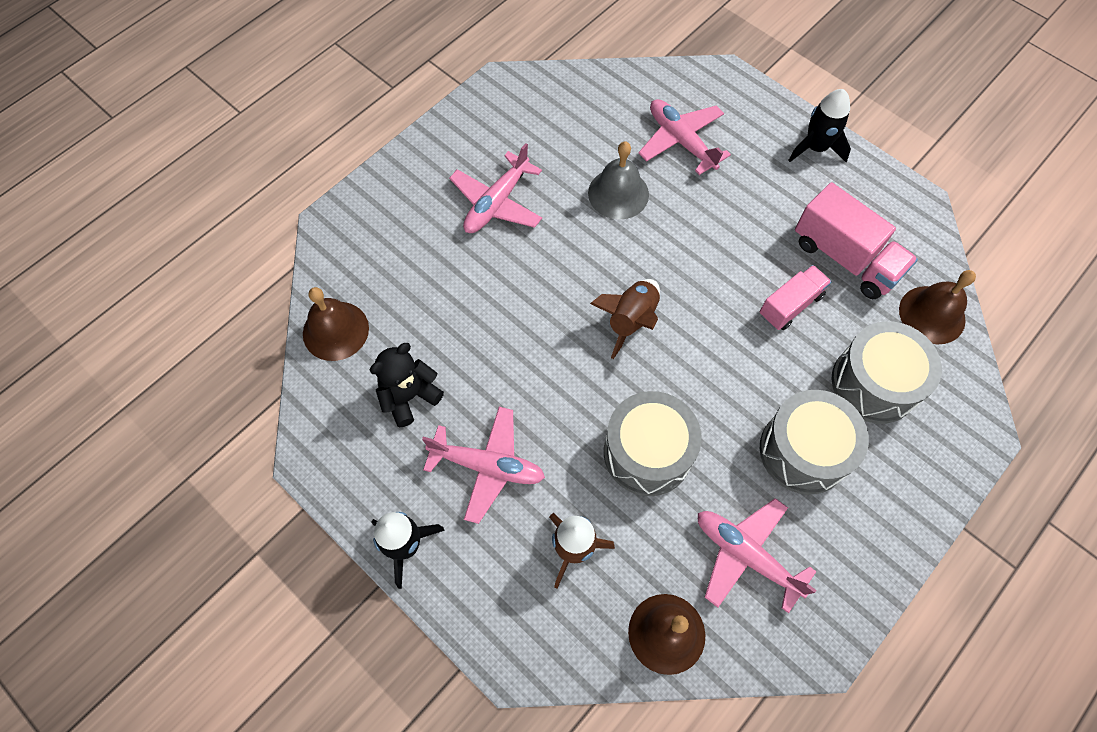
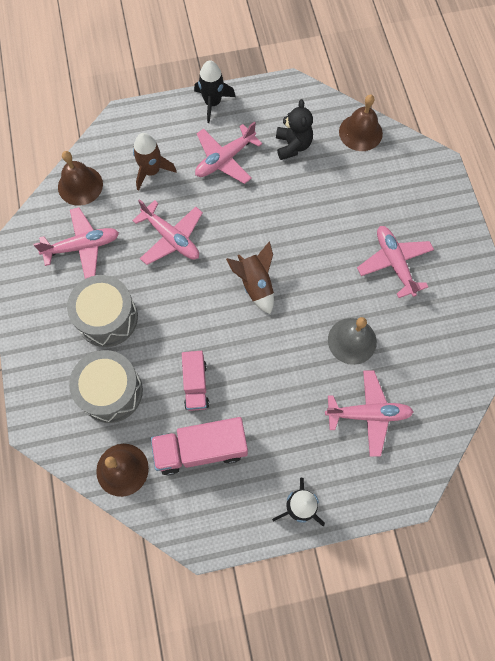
camera: 125 degrees right, 5 degrees up
(647, 452) = (171, 238): grey drum -> pink plane

